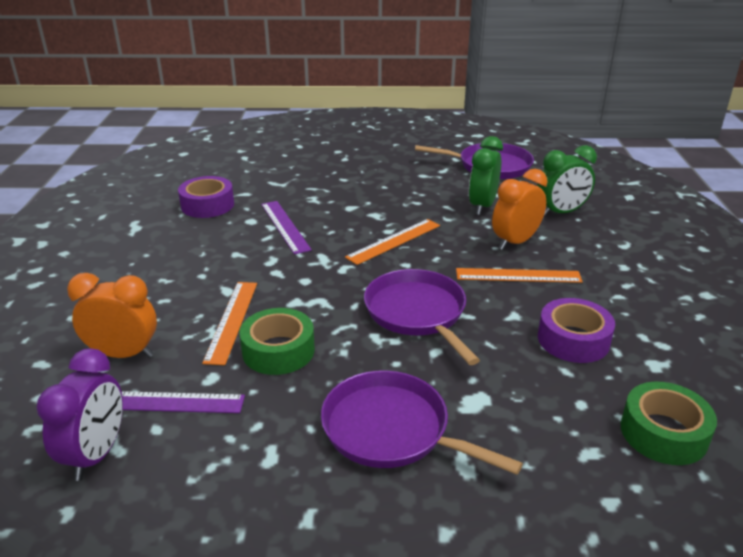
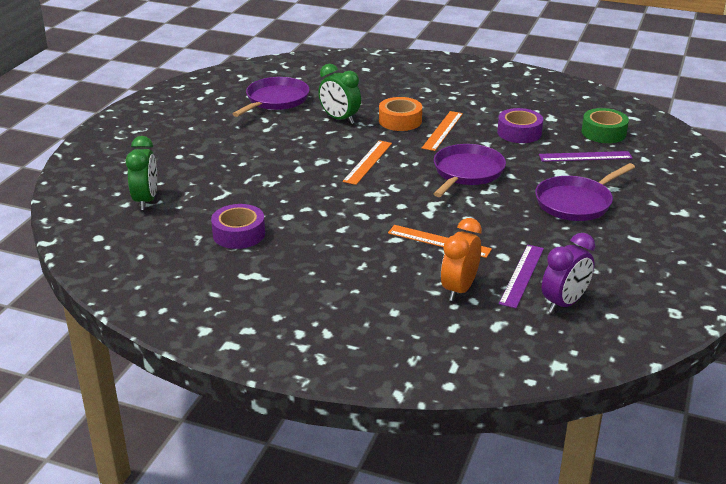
camera: 70 degrees left, 0 degrees up
(96, 454) = (564, 303): purple clock -> purple clock turned 105 degrees clockwise
(278, 351) = (484, 227): green tape -> none
(285, 226) = (310, 202): purple ruler -> purple ruler (585, 156)
(394, 241) = (368, 162): orange ruler -> orange ruler turned 45 degrees clockwise
(417, 313) = (467, 172): purple pan -> purple pan turned 120 degrees clockwise
(515, 242) = (400, 121): orange clock -> orange tape
(561, 213) = (371, 96): green clock -> green clock (146, 200)

